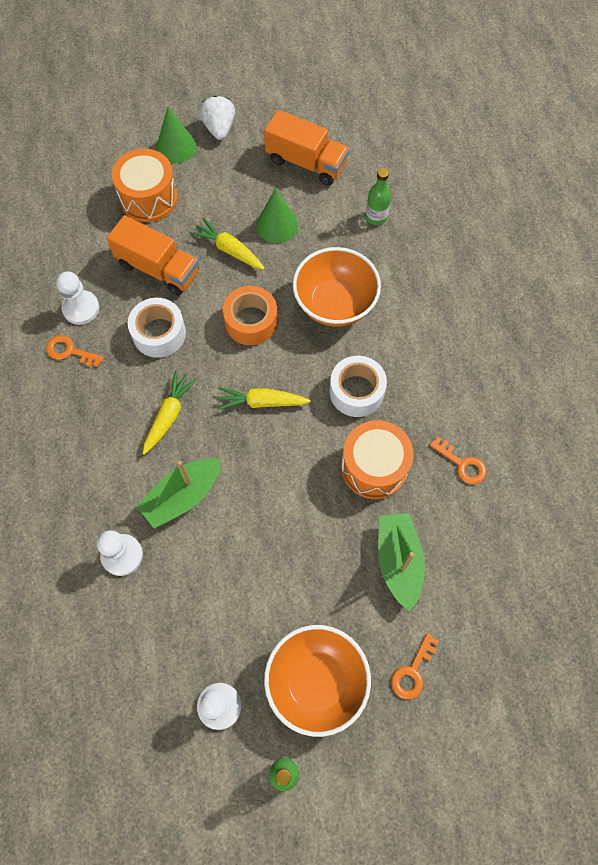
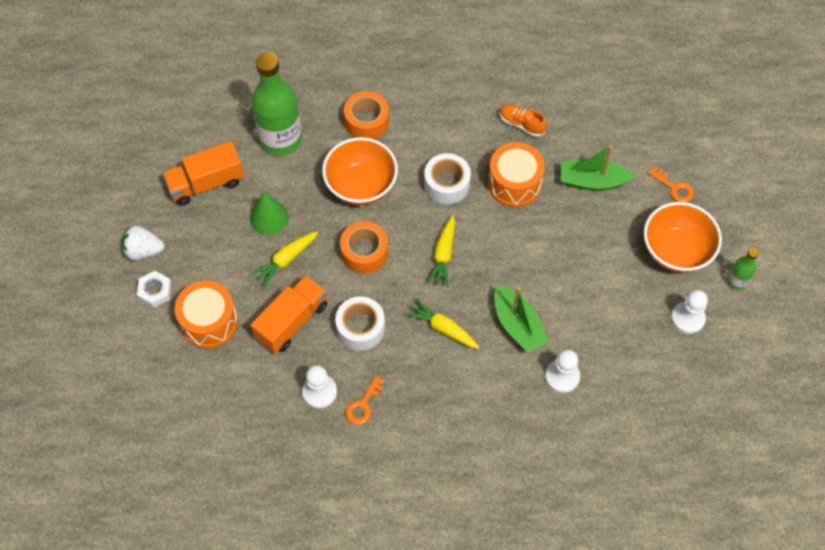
camera: 80 degrees left, 5 degrees down
(176, 147) = (155, 291): green cone -> white nut
(306, 162) = (206, 183): orange truck -> orange truck turned 150 degrees counterclockwise
(376, 217) = (281, 139): green bottle -> green bottle, size x2.17
(421, 295) = (367, 121): none -> orange tape
(462, 464) = (521, 124): orange key -> orange shoe

